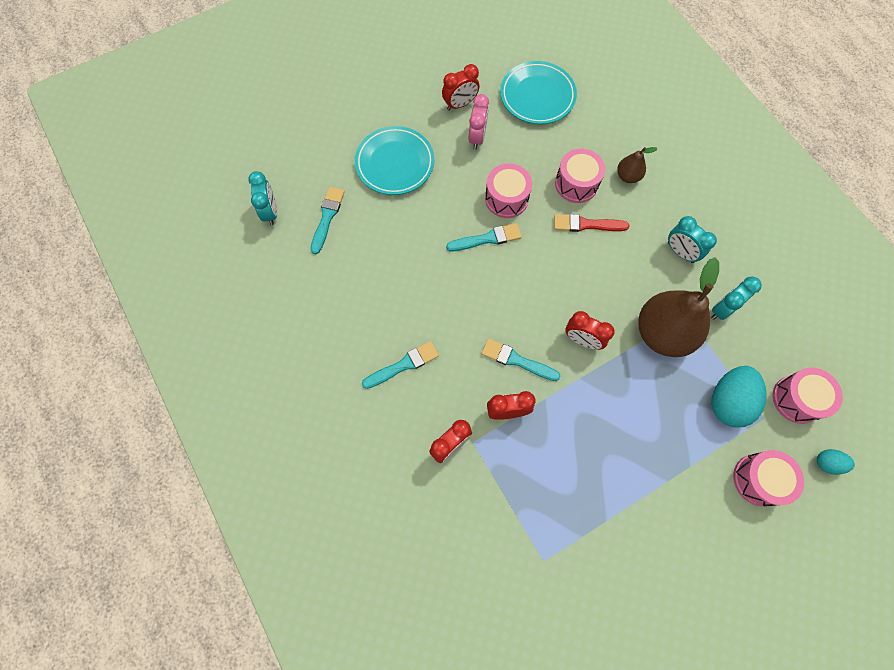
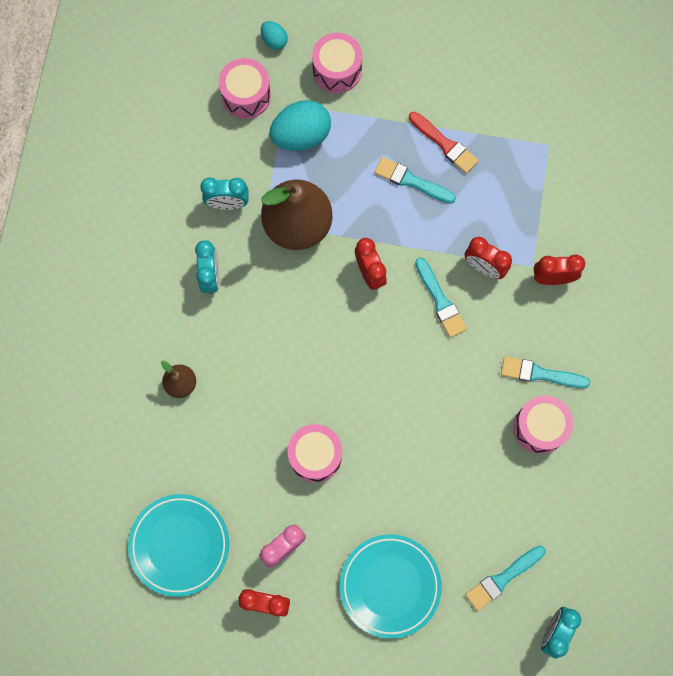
camera: 140 degrees left, 5 degrees up
(487, 238) = (369, 430): turquoise brush -> turquoise brush (411, 181)
(576, 184) = (236, 416): pink drum -> pink drum (539, 427)
(586, 224) = (266, 369): red brush -> red brush (445, 144)

